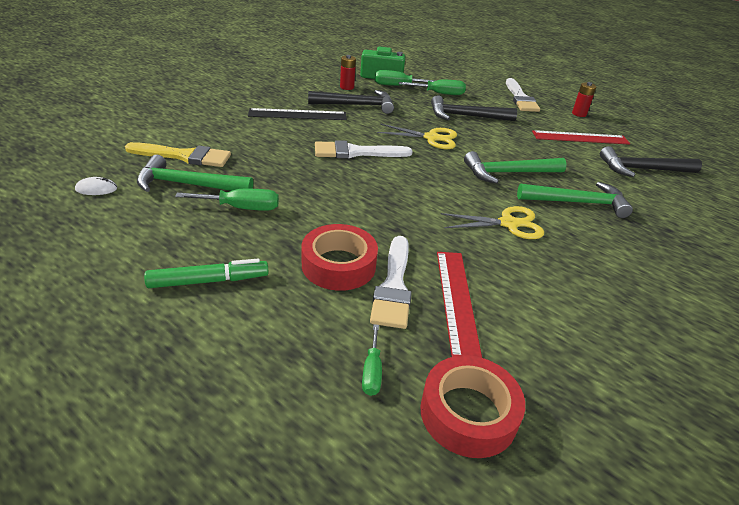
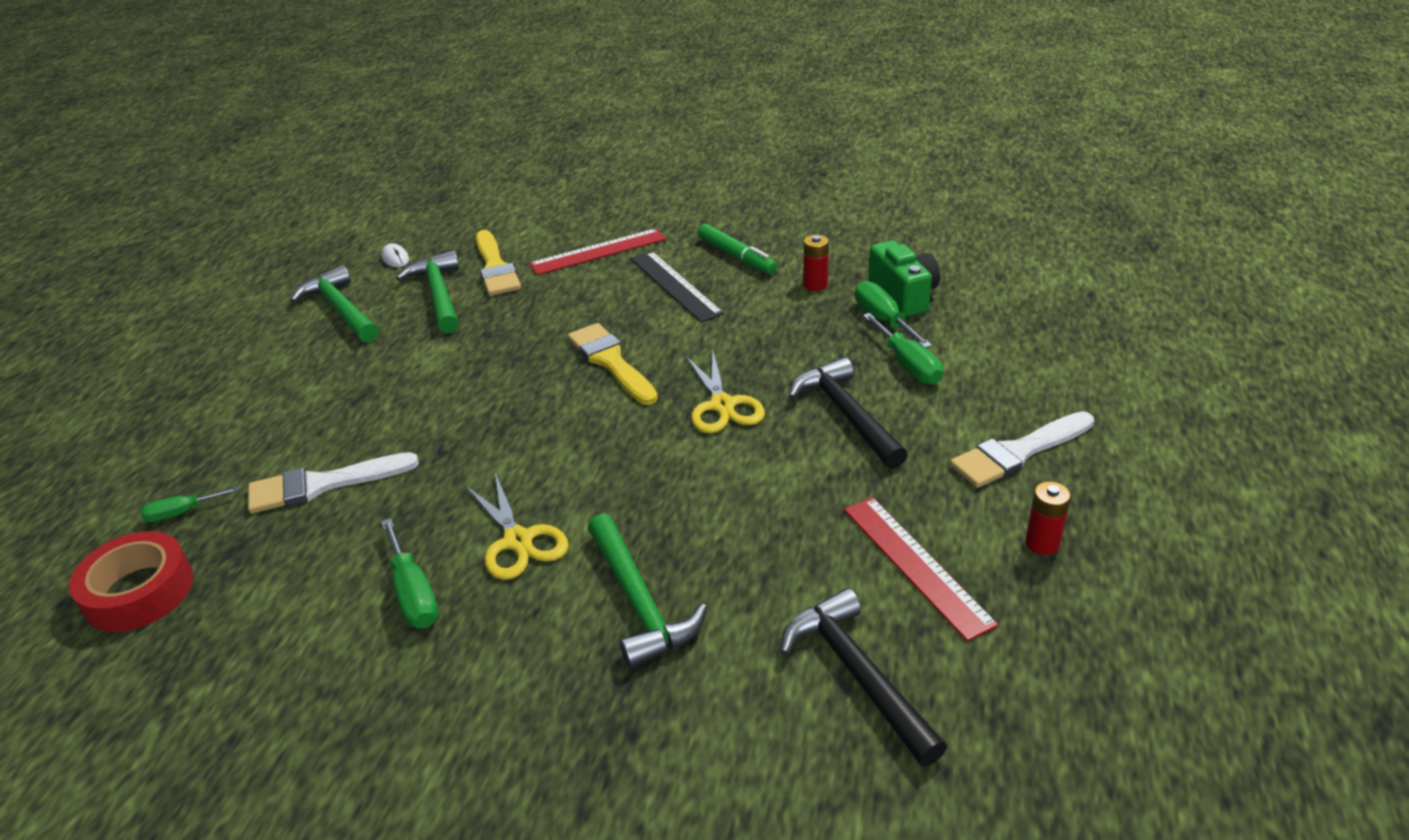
camera: 70 degrees right, 0 degrees up
(208, 281) = (280, 375): green marker -> green marker (736, 256)
(241, 208) = (415, 340): green screwdriver -> green screwdriver (413, 594)
(338, 265) = (343, 436): red tape -> none
(356, 105) = (760, 312): black hammer -> none
(356, 152) = (611, 362): white brush -> yellow brush
(457, 301) = (316, 538): red ruler -> red ruler (598, 252)
(509, 173) = (676, 507): green hammer -> green hammer (340, 309)

